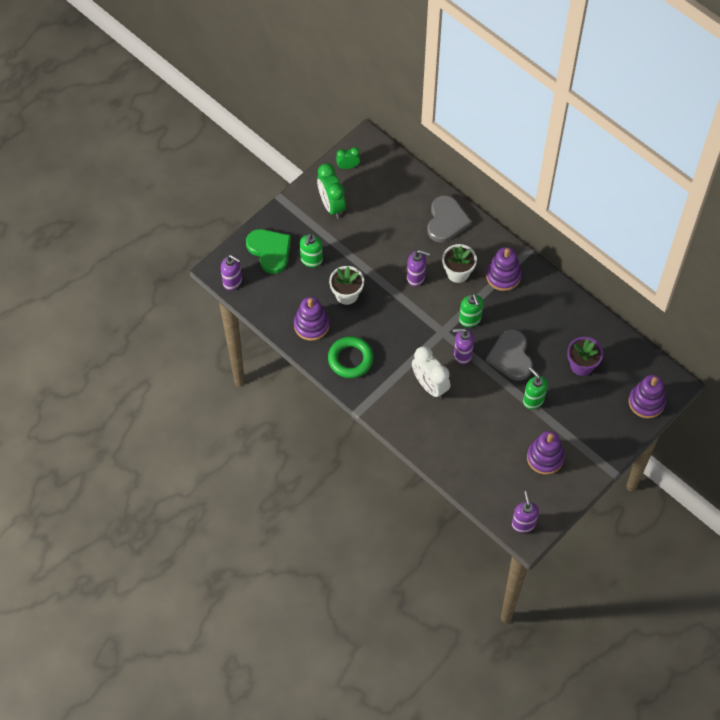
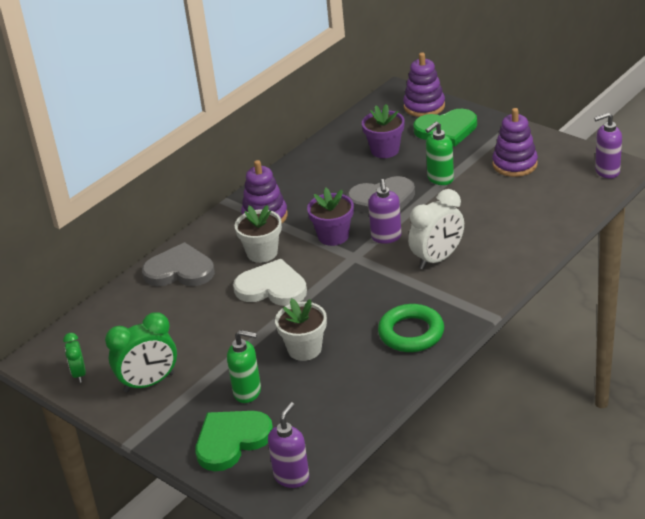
camera: 90 degrees left, 25 degrees down
(311, 325) = (360, 378): purple stacking toy -> none
(416, 277) = (272, 287): purple soap dispenser -> white heart
(470, 320) = (333, 236): green soap dispenser -> purple flower pot
(605, 414) = (446, 130): none -> green heart

